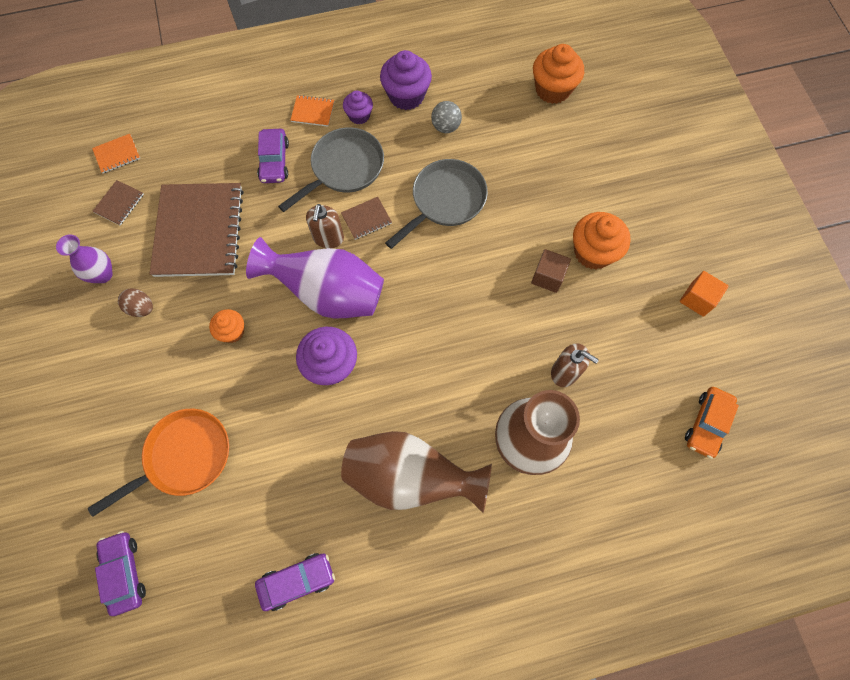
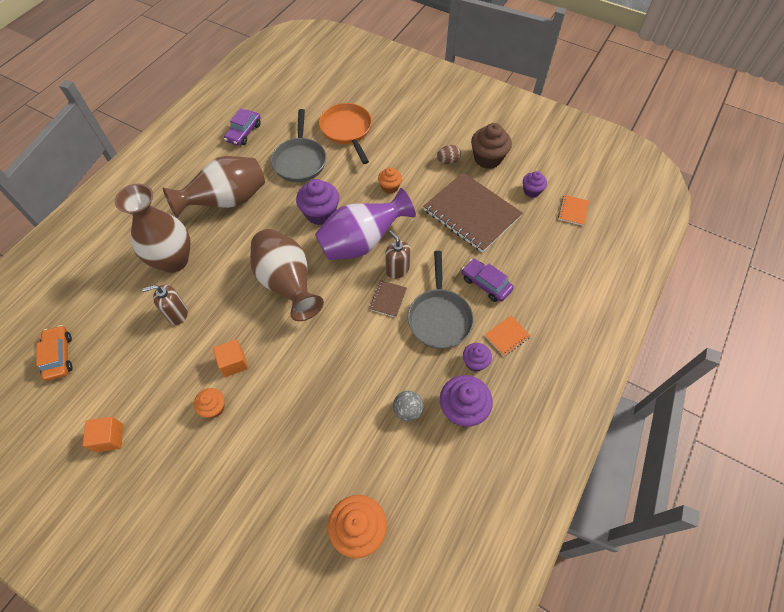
camera: 135 degrees right, 10 degrees down
(103, 274) = (487, 158): purple vase -> brown cupcake
(119, 203) = (531, 191): brown notebook -> purple cupcake
(124, 572) = (322, 86): purple car -> none
(184, 457) = (347, 131): orange pan -> orange pan turned 150 degrees clockwise
(437, 312) = (287, 284): none -> brown vase
(445, 201) = (351, 354): grey pan -> grey pan (300, 160)
(548, 277) = (234, 363): brown cube -> orange cube
(593, 252) = (214, 408): orange cupcake -> orange cupcake, size x0.59

